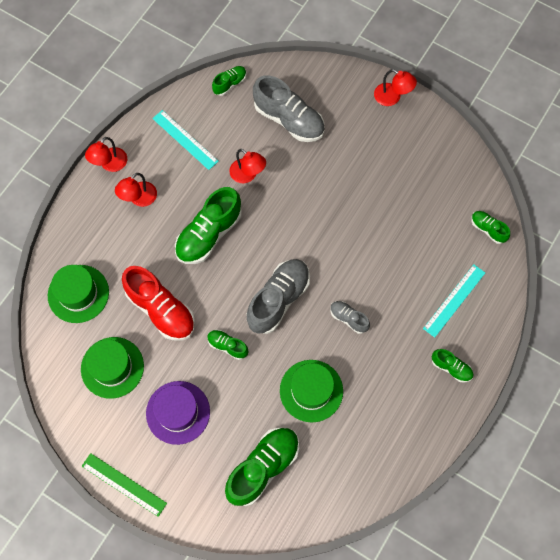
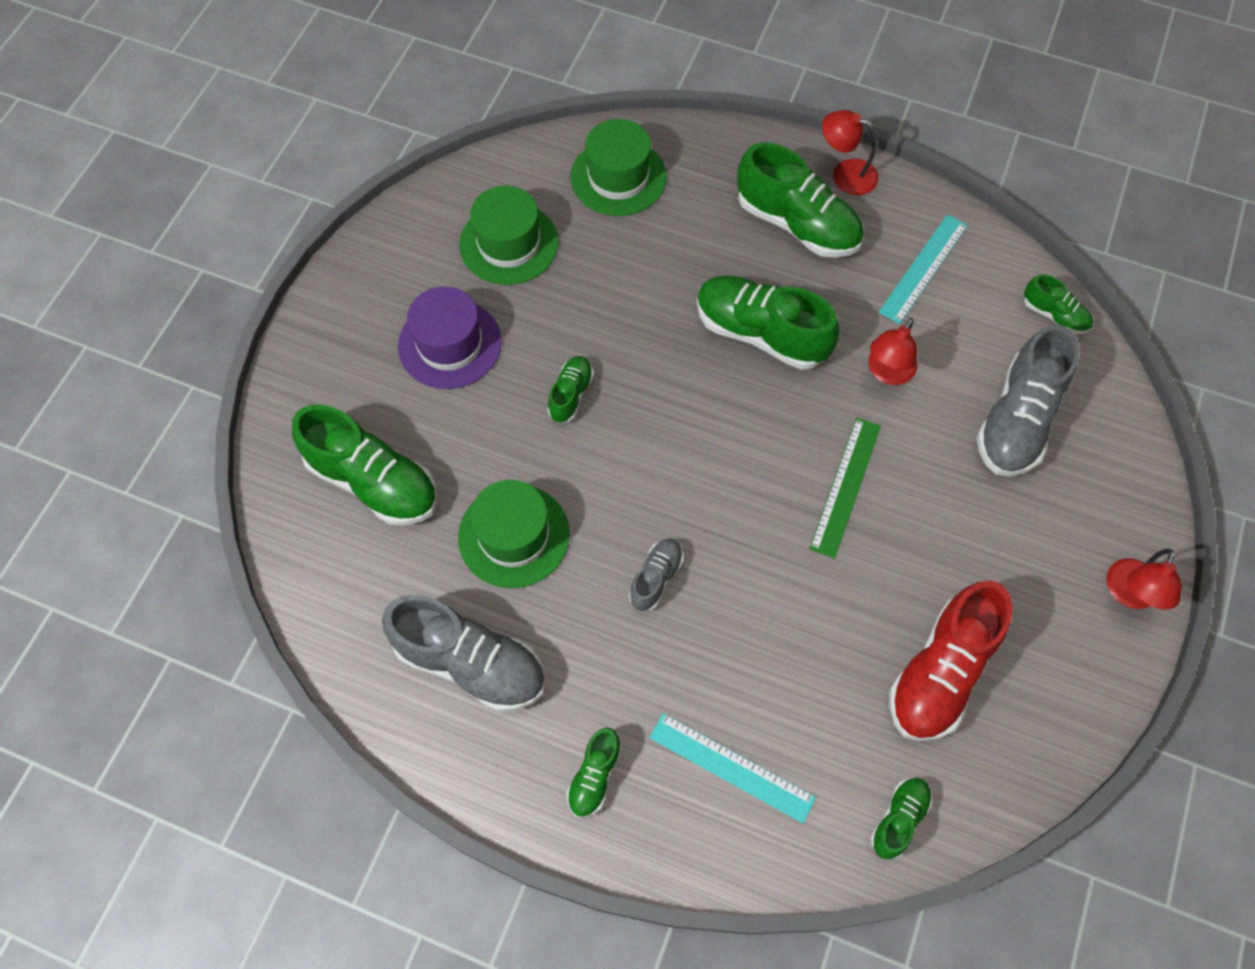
camera: 80 degrees right, 5 degrees down
(124, 484) = (330, 293): green ruler -> green ruler (845, 486)
(139, 199) = (797, 224): red lamp -> green shoe
(161, 309) = (614, 290): red shoe -> red shoe (940, 672)
(278, 300) = (667, 458): grey shoe -> grey shoe (470, 663)

